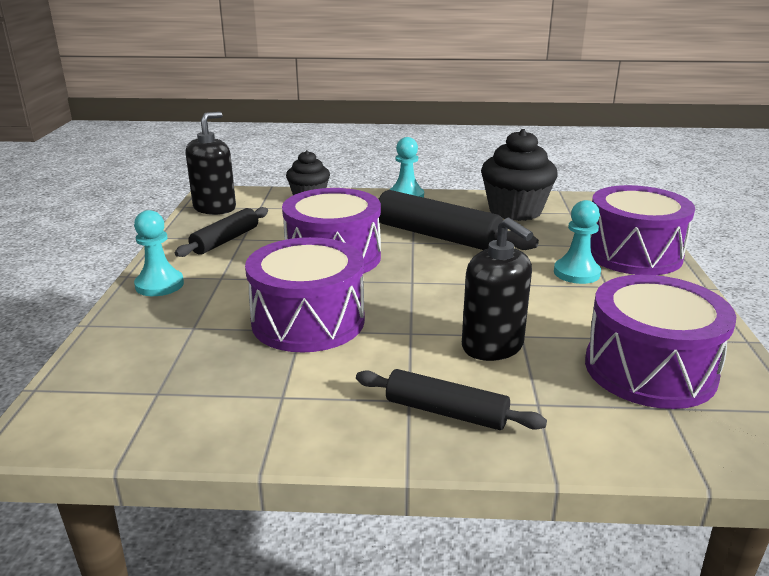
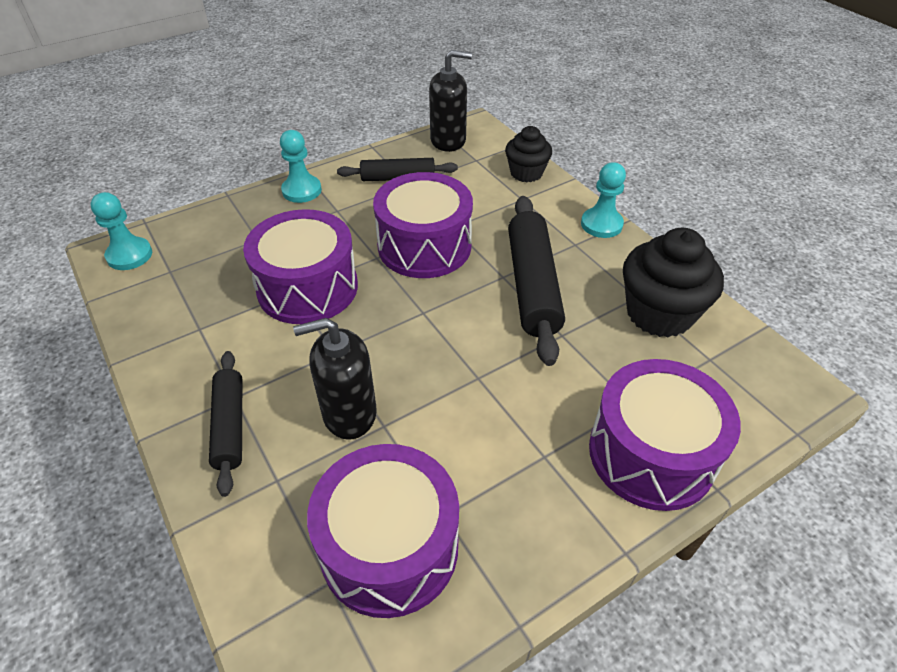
camera: 55 degrees right, 20 degrees up
(492, 346) = (349, 413): black soap dispenser -> black soap dispenser turned 60 degrees clockwise
(576, 273) = (551, 420): turquoise pawn -> turquoise pawn (129, 255)

